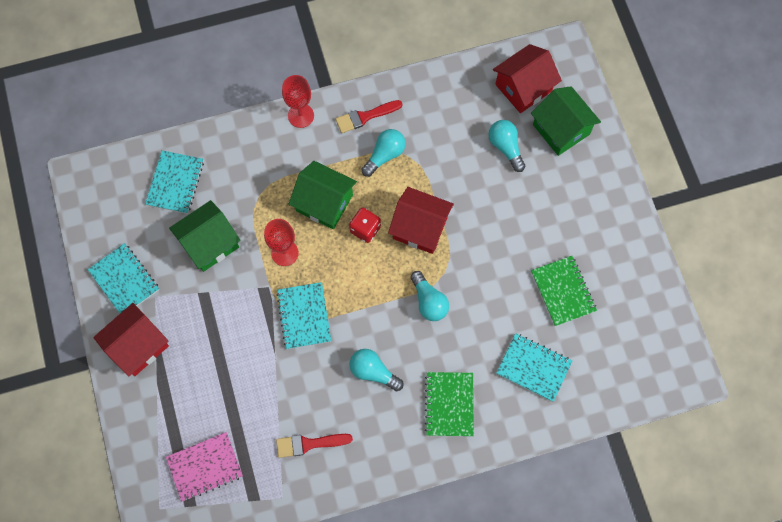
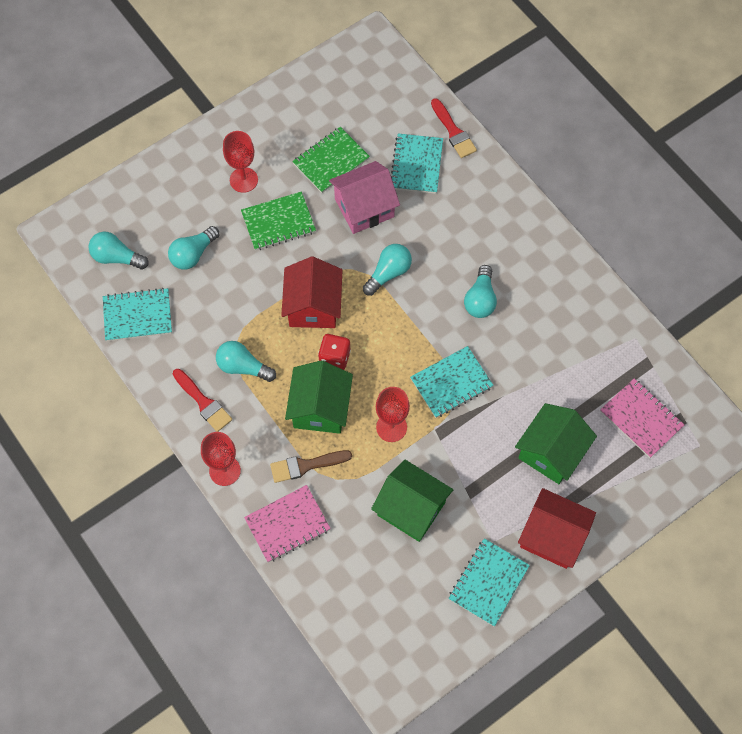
camera: 110 degrees left, 5 degrees down
(175, 183) = (355, 576): turquoise notebook -> turquoise notebook (137, 316)
(237, 147) = (287, 524): none -> pink notebook
(279, 176) = (306, 465): none -> brown brush
(309, 444) = (575, 332): red brush -> red brush (453, 131)
(449, 404) = (482, 224): green notebook -> green notebook (278, 222)
(503, 304) = (364, 208): none -> pink house
(523, 88) = (117, 257): red house -> turquoise light bulb
(561, 129) = (155, 209): green house -> green house (551, 452)
(567, 210) = (243, 180): none -> red goblet

